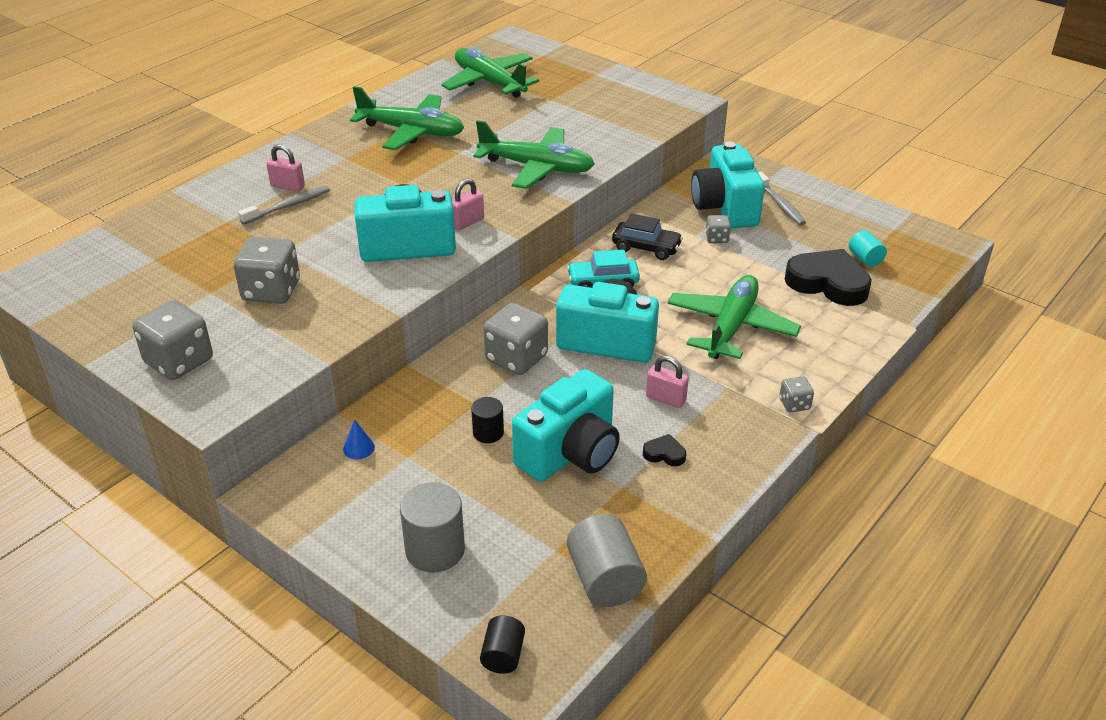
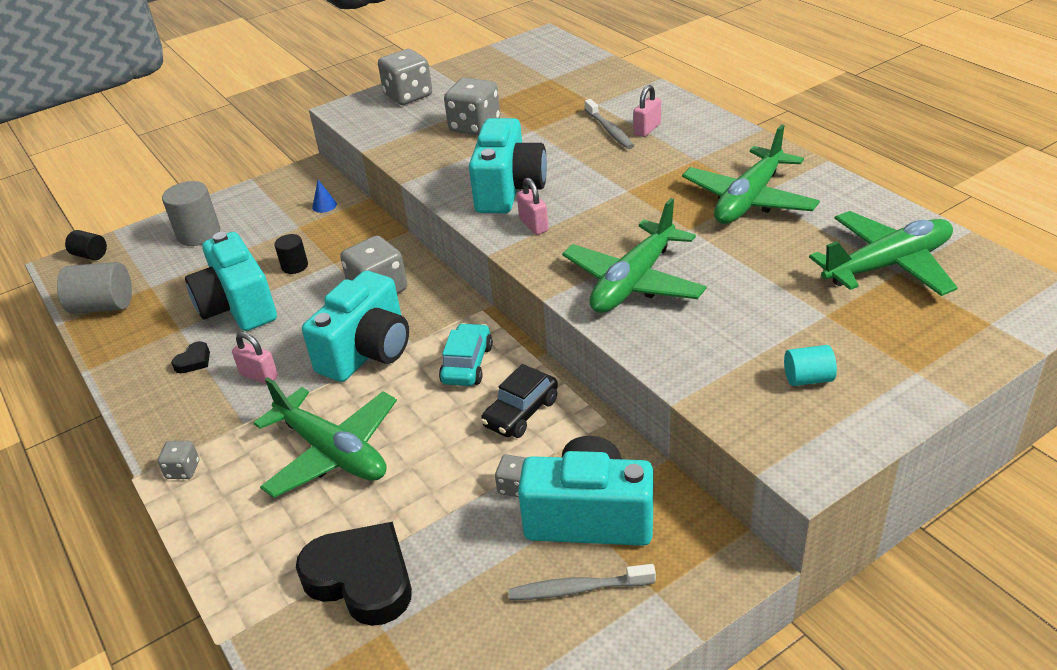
camera: 110 degrees right, 0 degrees up
(666, 399) = (259, 376): pink padlock -> pink padlock turned 75 degrees clockwise
(828, 283) = (361, 578): black heart -> black heart turned 105 degrees counterclockwise
(865, 259) = (393, 649): turquoise cylinder -> turquoise cylinder (808, 379)

